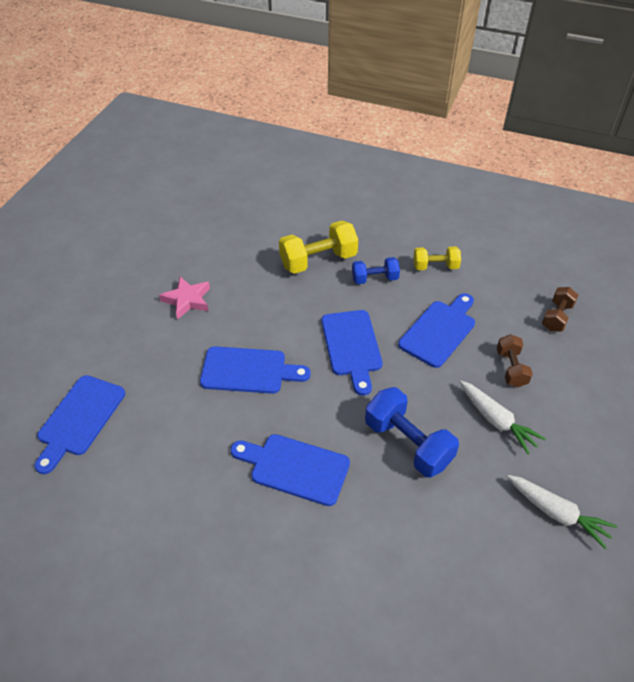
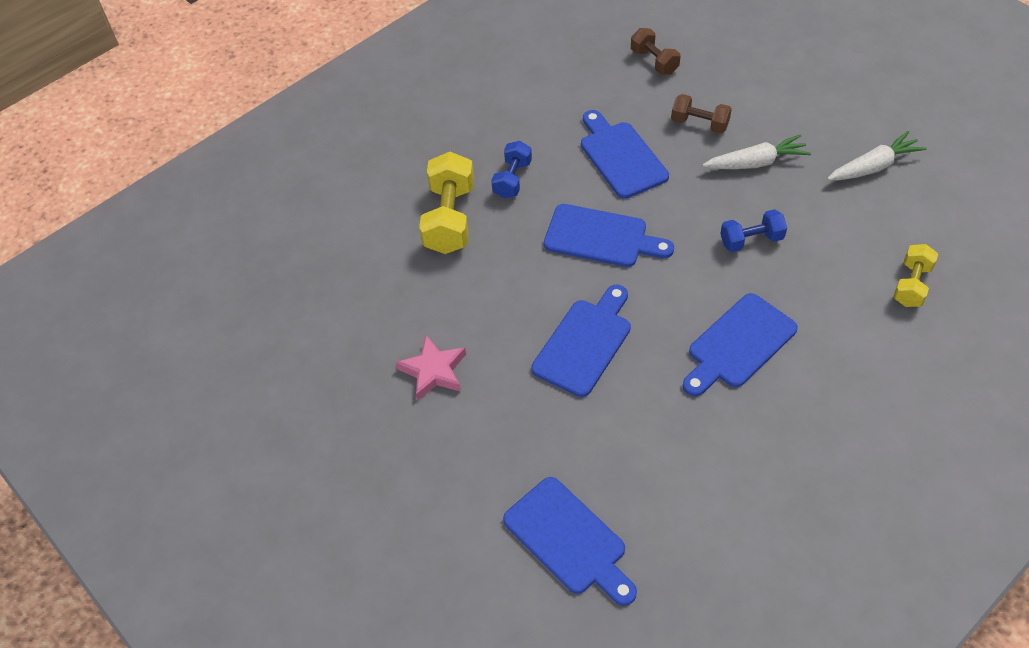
camera: 60 degrees left, 5 degrees up
(408, 443) = (751, 240): blue dumbbell -> blue dumbbell, size x0.60
(435, 266) = (527, 121): yellow dumbbell -> yellow dumbbell (911, 285)

